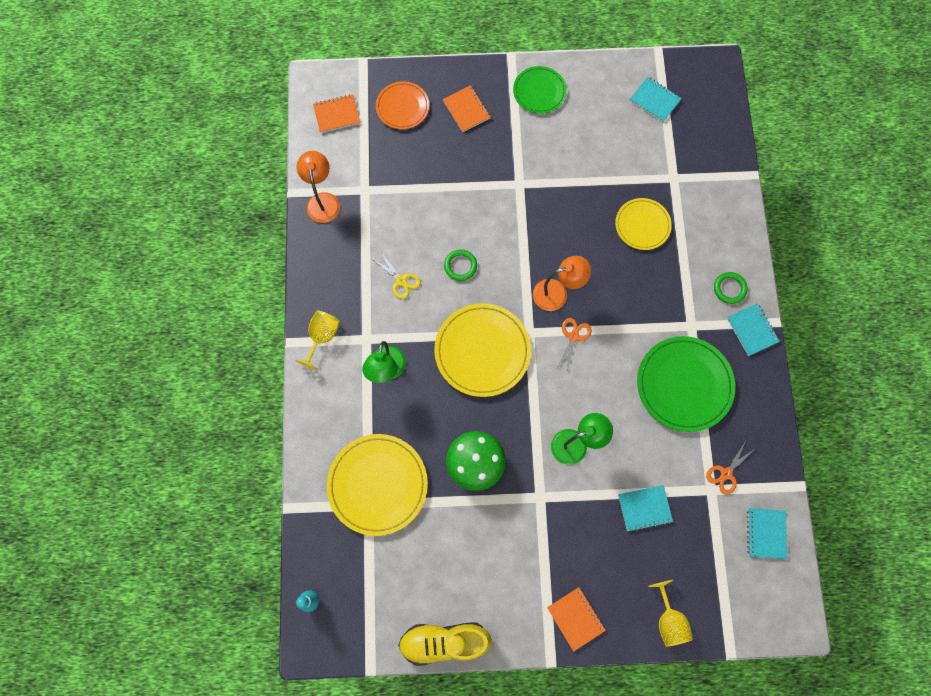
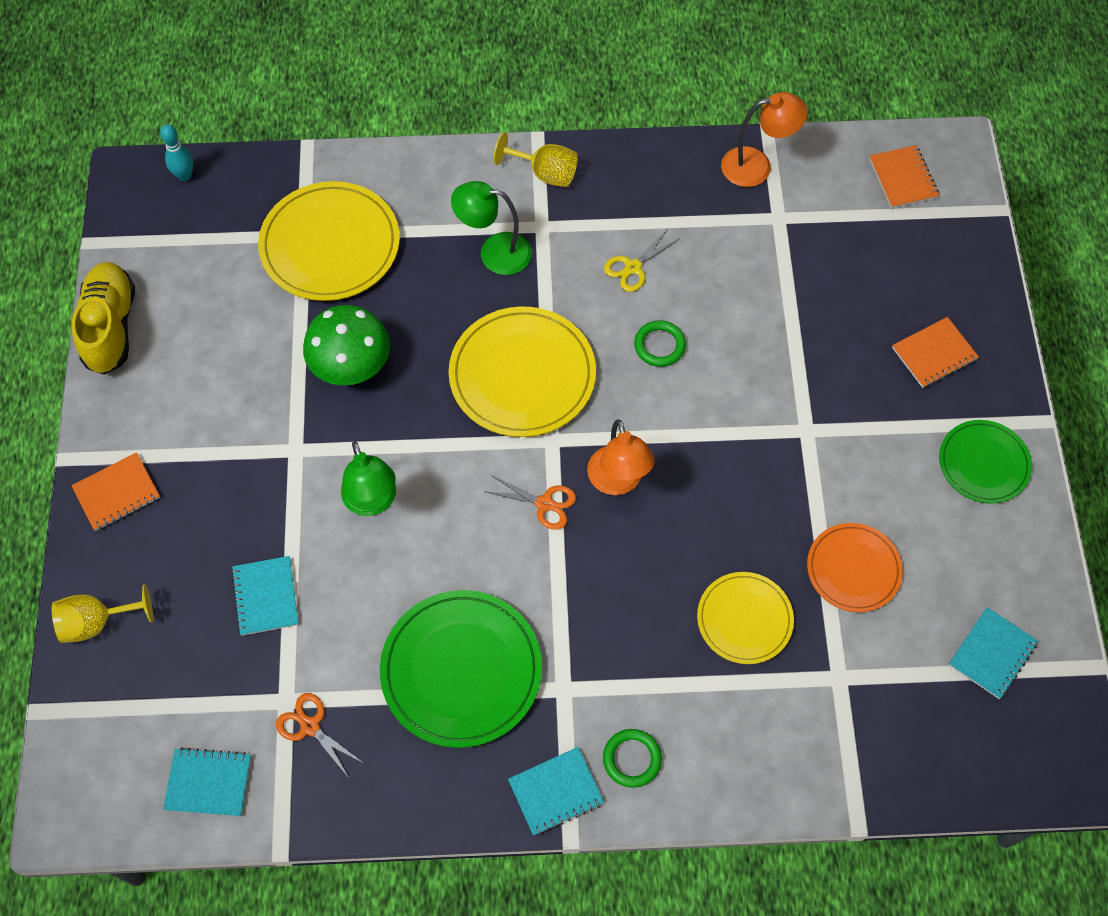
camera: 90 degrees right, 10 degrees down
(402, 107) = (927, 264): orange plate -> orange plate (853, 569)

